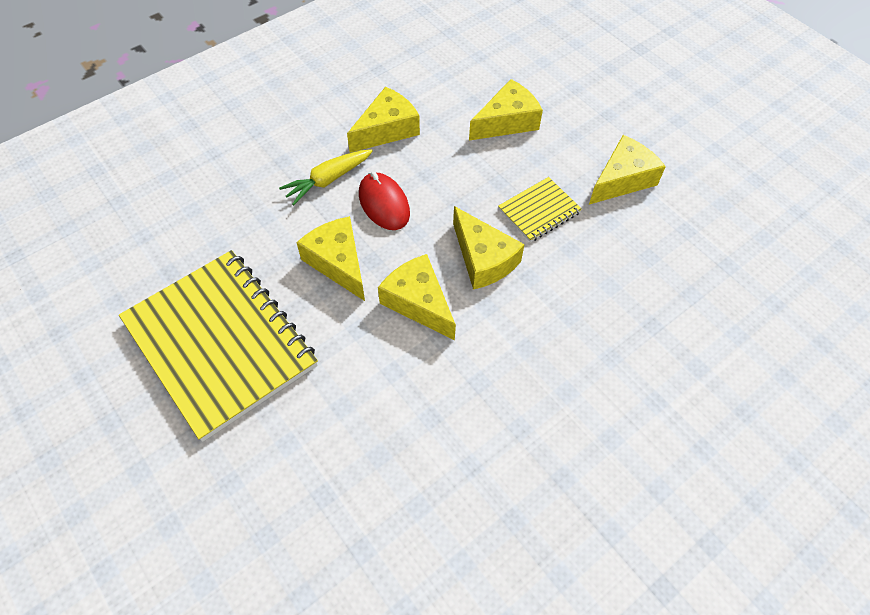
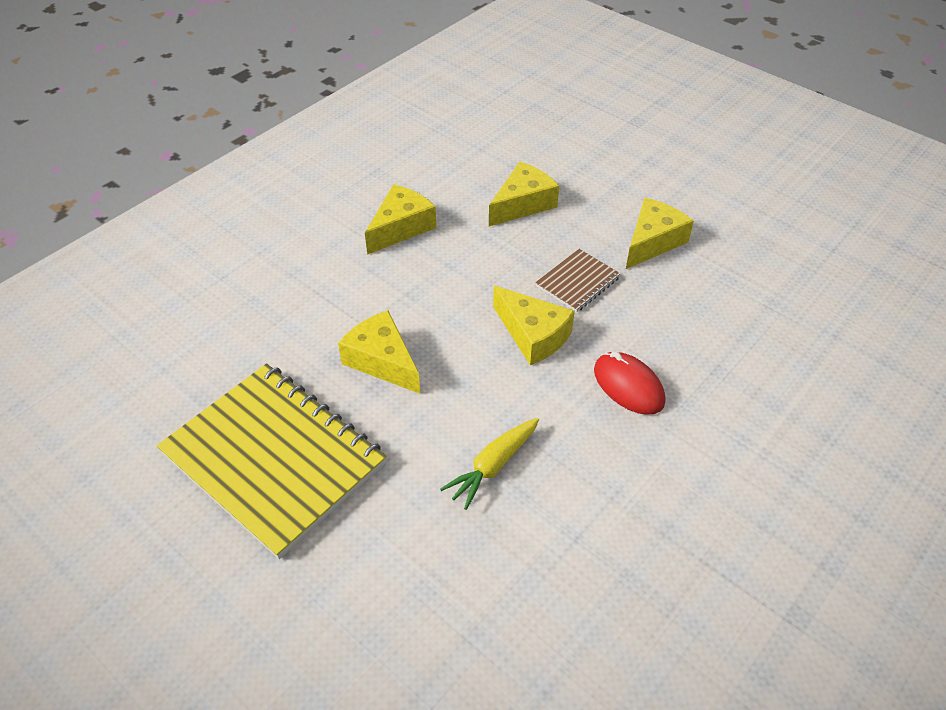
camera: 10 degrees left, 10 degrees down
(328, 180) = (351, 283): yellow carrot -> yellow carrot (493, 466)
(384, 204) = (416, 298): red mouse -> red mouse (628, 386)
(418, 302) = (477, 386): yellow cheese -> none
(539, 211) = (577, 282): yellow notebook -> brown notebook

